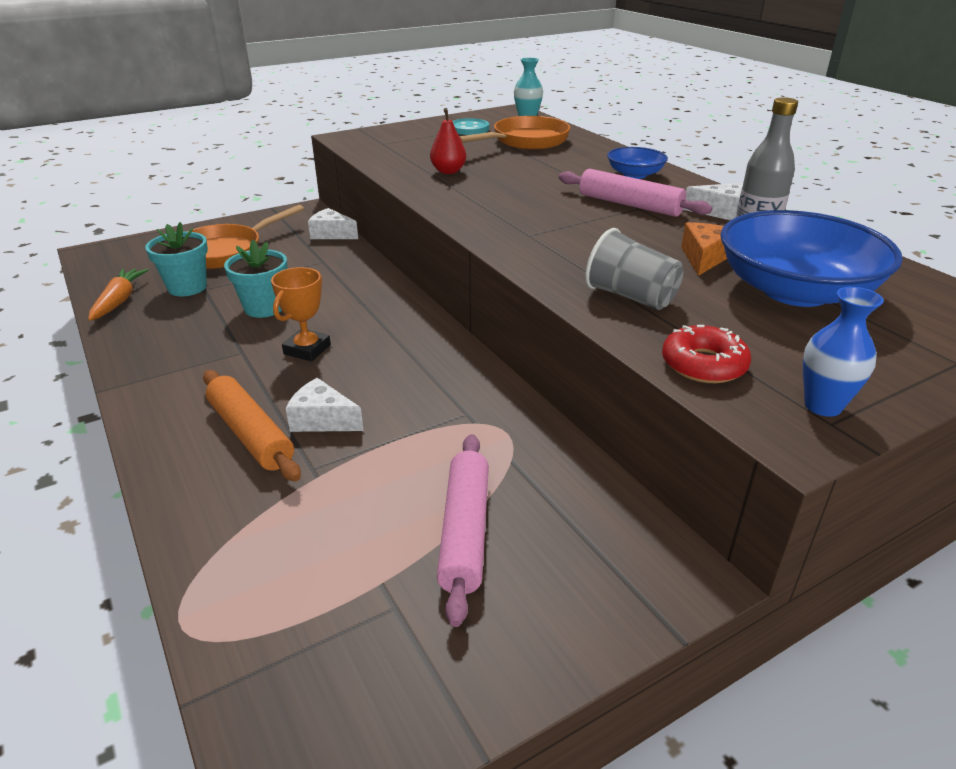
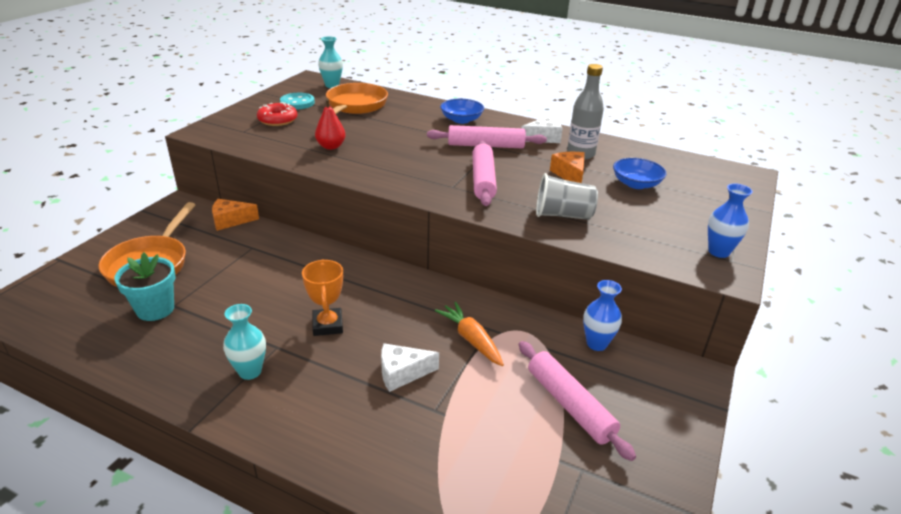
camera: 35 degrees left, 0 degrees up
(119, 301) = (101, 344): orange carrot -> orange carrot (471, 339)
(195, 364) = (250, 371): none -> turquoise vase
(250, 434) = (363, 406): orange rolling pin -> none
(264, 308) = (250, 303): turquoise flower pot -> none
(331, 234) = (230, 220): white cheese -> orange cheese
(576, 237) = (483, 180): none -> pink rolling pin
(583, 481) = (596, 344): none -> blue vase
(703, 364) = (646, 247): red donut -> red donut (277, 120)
(795, 291) = (636, 184): blue bowl -> blue bowl, size x0.50

